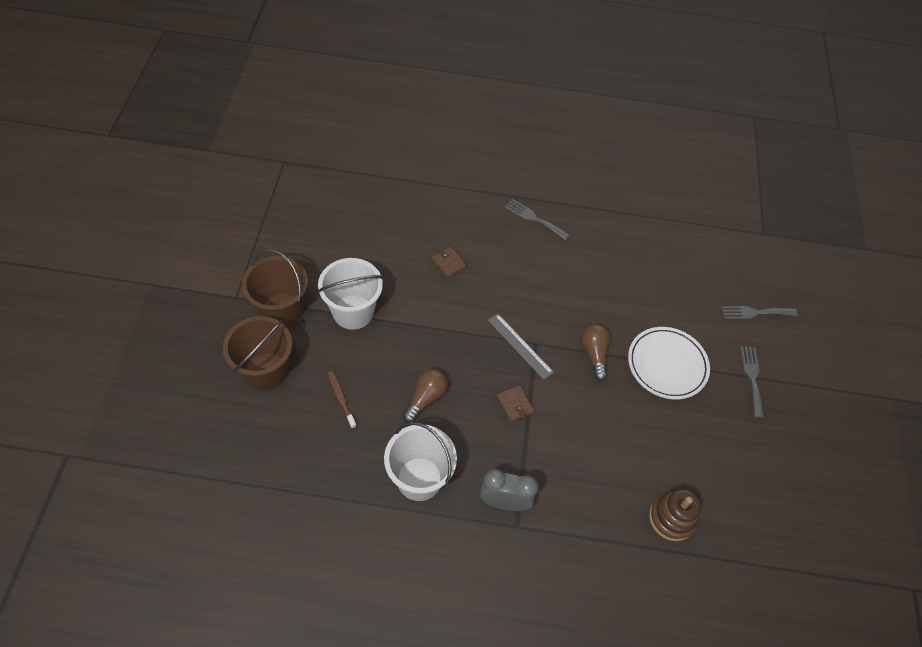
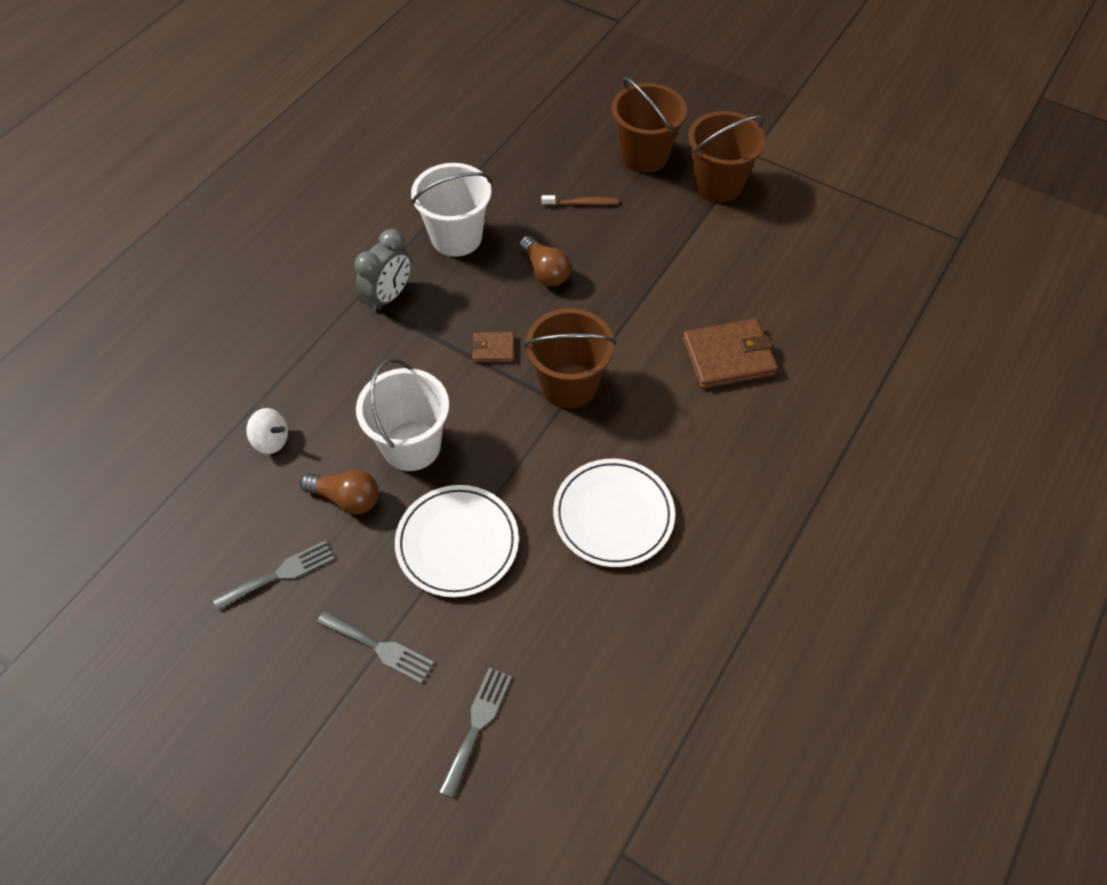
camera: 120 degrees right, 0 degrees up
(353, 312) = (690, 242): white bucket -> white bucket (411, 446)
(448, 263) = (728, 357): brown wallet -> brown wallet, size x1.92
(520, 346) = (568, 385): grey ruler -> brown bucket
(534, 218) = (775, 489): grey fork -> grey fork (280, 574)
(593, 354) = (517, 461): brown light bulb -> brown light bulb (346, 498)
(598, 290) = (613, 515): none -> white plate
(671, 518) = (271, 441): brown stacking toy -> white spinning top

